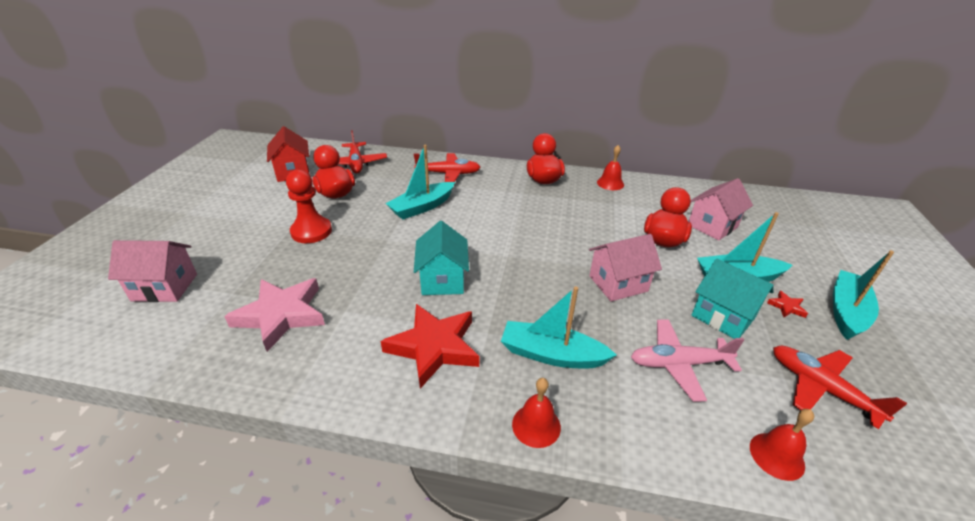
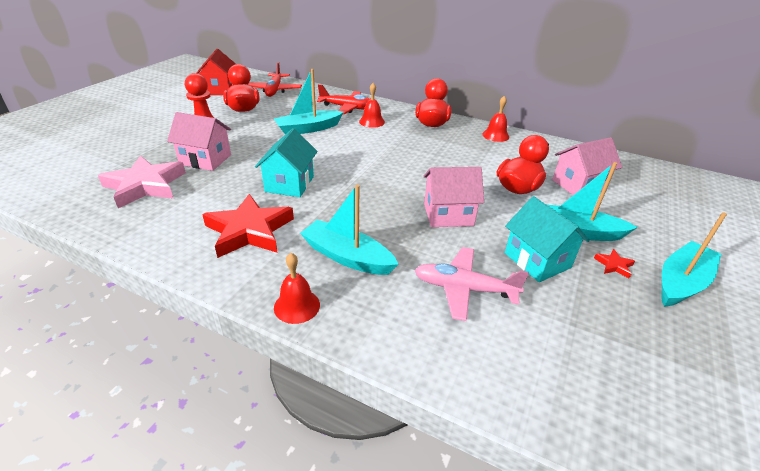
camera: 15 degrees right, 0 degrees up
(165, 287) = (75, 152): pink house -> pink house (205, 159)
(776, 456) = (514, 385): red bell -> red bell (372, 122)
(821, 388) = (603, 341): red plane -> none

